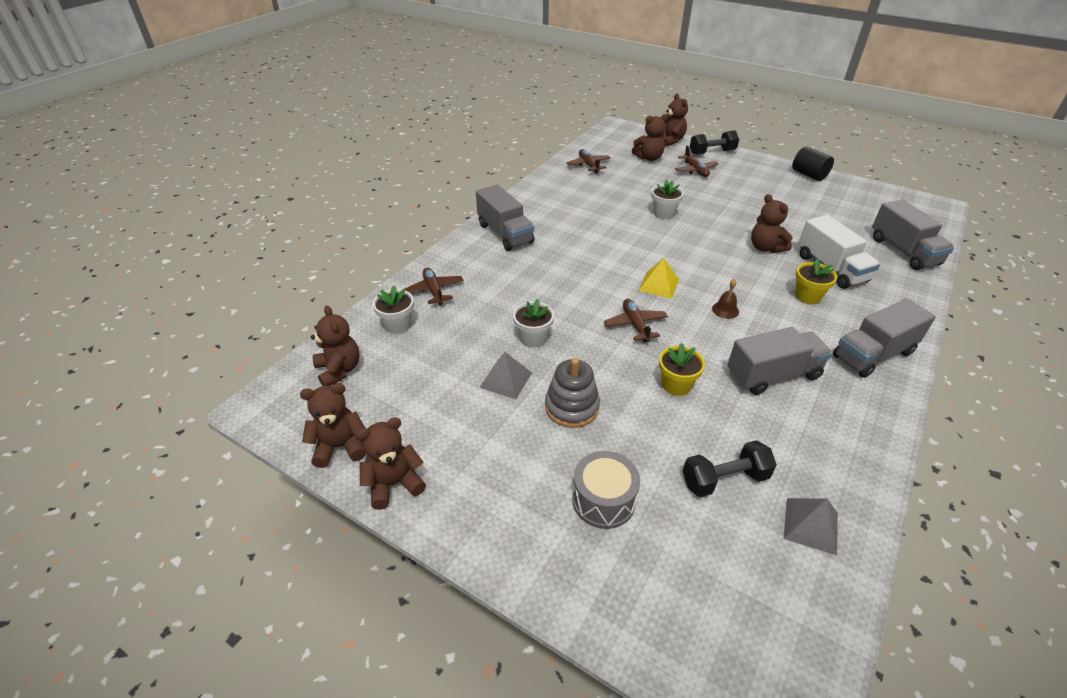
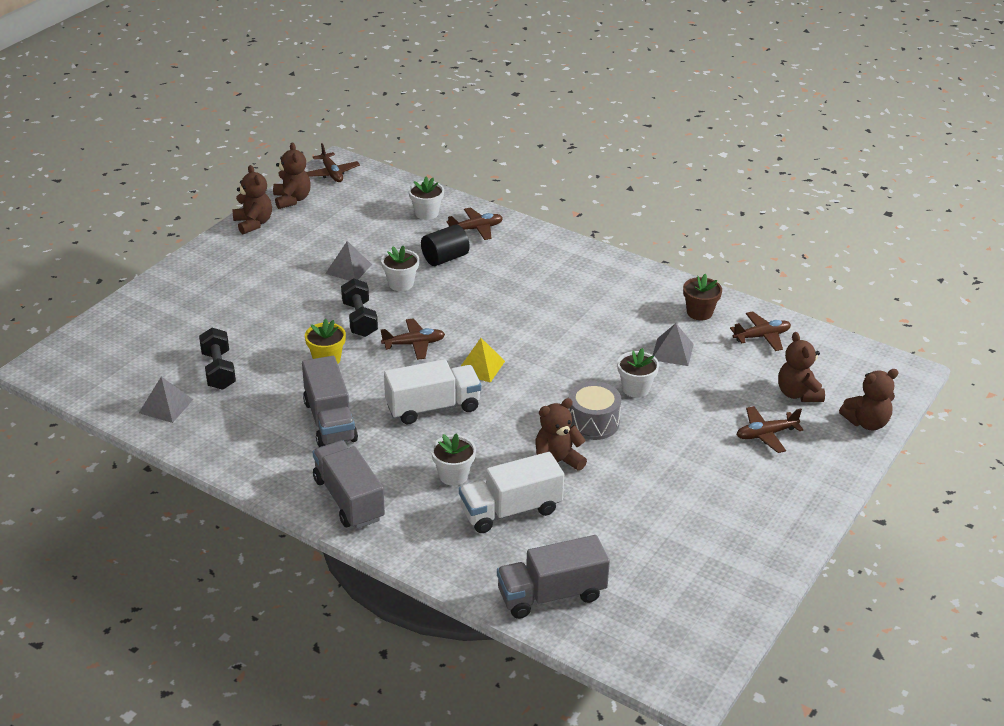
camera: 90 degrees right, 5 degrees down
(283, 411) = (332, 173): none -> brown plane
(339, 370) = (372, 191): brown teddy bear -> none
(505, 233) = (580, 268): grey truck -> none
(563, 185) = (699, 312): none -> brown flower pot
(572, 407) = (310, 301): grey stacking toy -> none
(603, 500) = (215, 310): grey drum -> grey drum (593, 422)
(614, 197) = (672, 352): none -> grey pyramid
(712, 152) = (833, 461): black dumbbell -> black dumbbell (360, 319)
(725, 310) = (433, 407): brown bell -> white truck
(807, 296) = (453, 475): yellow flower pot -> white flower pot
(809, 175) = (773, 556): black cylinder -> black cylinder (445, 258)

